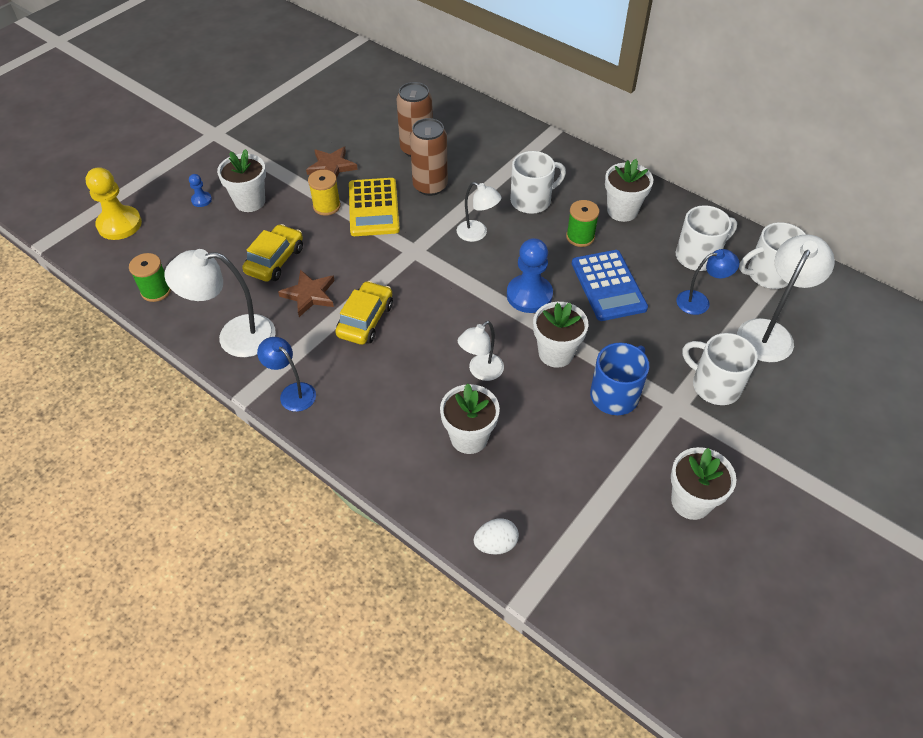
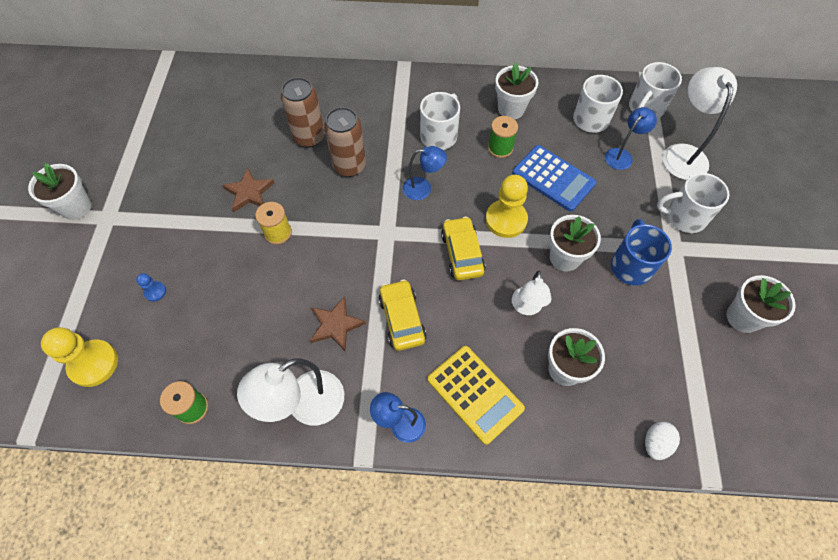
camera: 35 degrees left, 10 degrees up
(250, 201) = (204, 267): white flower pot -> white flower pot (76, 207)
(275, 260) = (277, 311): yellow car -> yellow car (462, 253)
(374, 208) = (320, 211): yellow calculator -> yellow calculator (475, 394)
(477, 234) = (423, 188): white lamp -> blue lamp
(529, 295) = (506, 220): blue pawn -> yellow pawn

